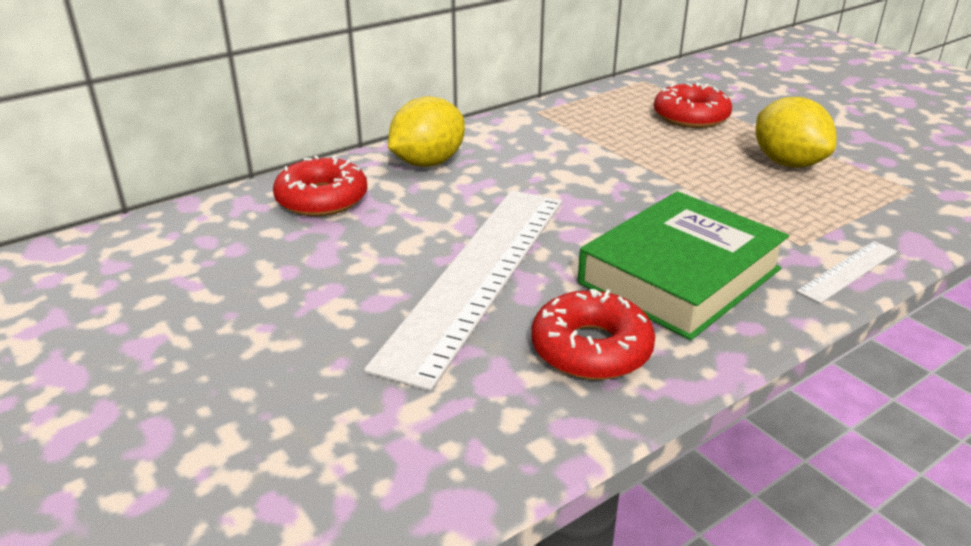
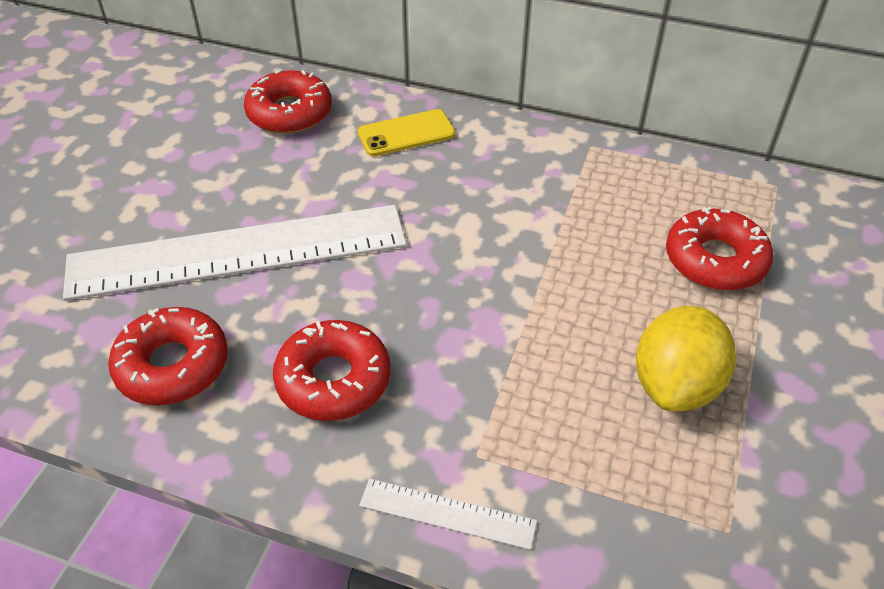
camera: 55 degrees right, 15 degrees up
(428, 163) = (406, 134): yellow lemon -> yellow phone
(679, 276) = (333, 379): green book -> red donut

